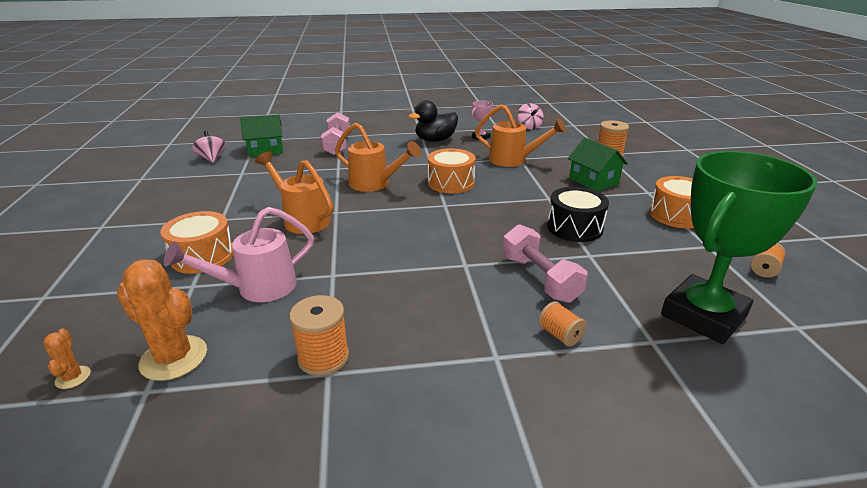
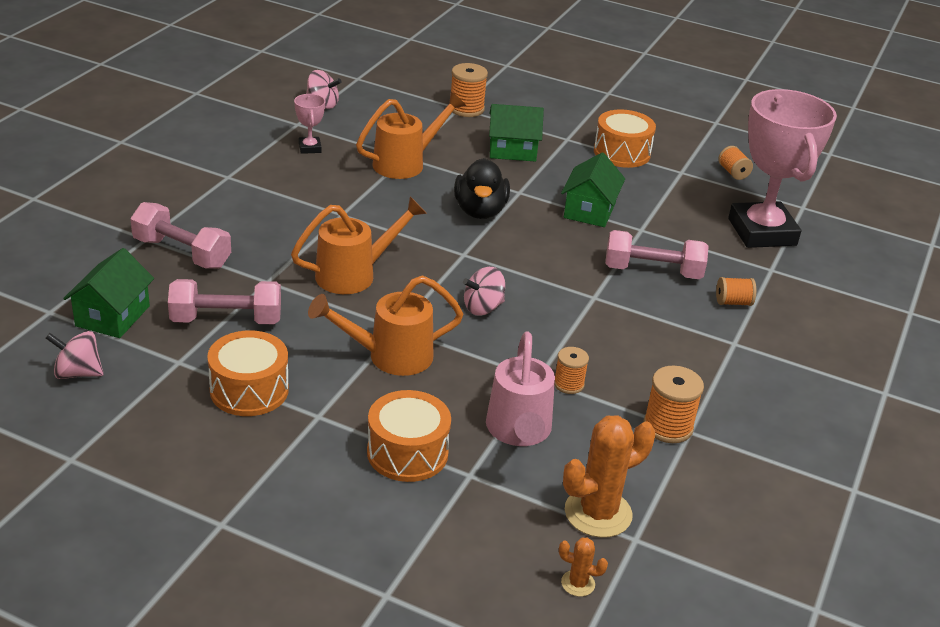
camera: 60 degrees left, 5 degrees up
(290, 171) = (226, 320): none -> pink dumbbell
(337, 290) = (568, 384): none -> orange spool
(392, 229) = (483, 307): none -> pink spinning top
(435, 140) = (273, 179): black duck -> black duck (480, 211)
(451, 183) = (414, 226): orange drum -> orange drum (249, 390)
(574, 227) = (589, 210): black drum -> green house
(703, 315) = (762, 232): green trophy -> pink trophy

